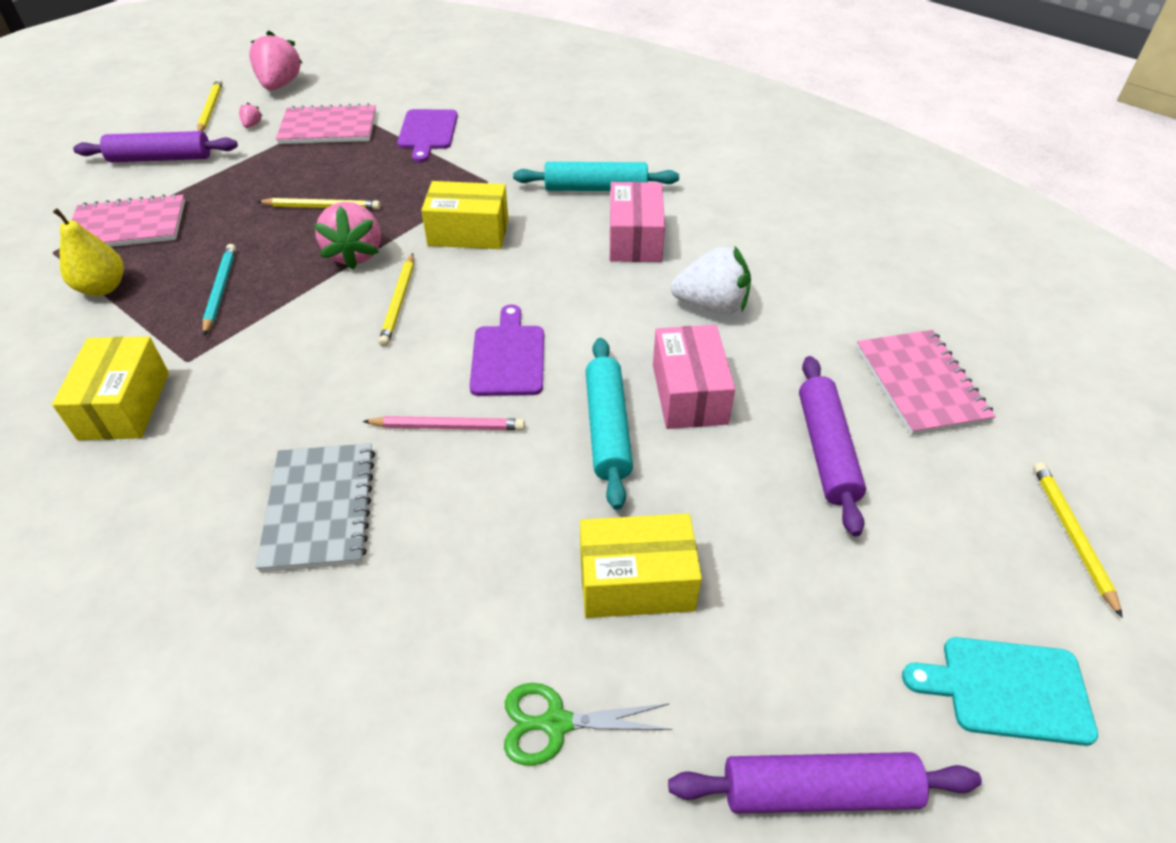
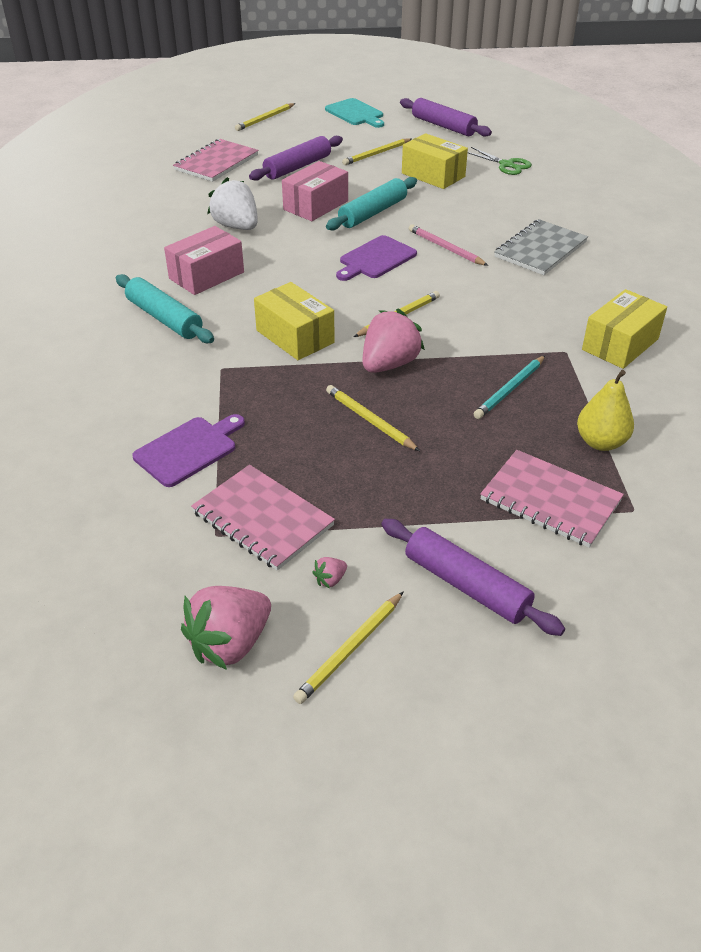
camera: 135 degrees left, 5 degrees down
(786, 574) = (376, 154): none -> yellow pencil

